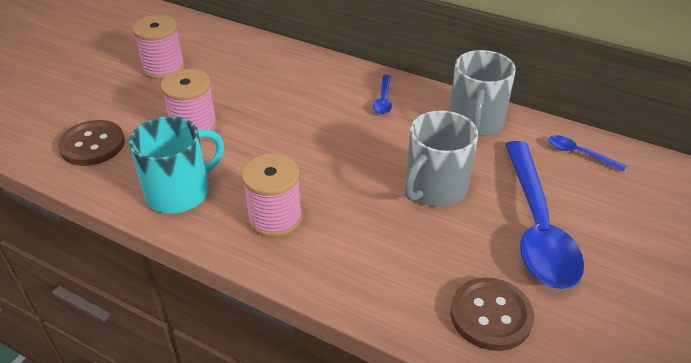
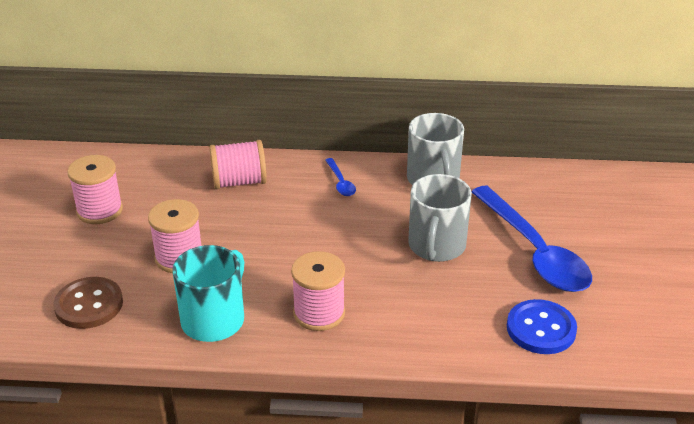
camera: 25 degrees left, 5 degrees down
(293, 75) = (239, 182): none -> pink spool
(491, 315) = (541, 329): brown button -> blue button
(579, 154) = (532, 183): blue spoon -> none

